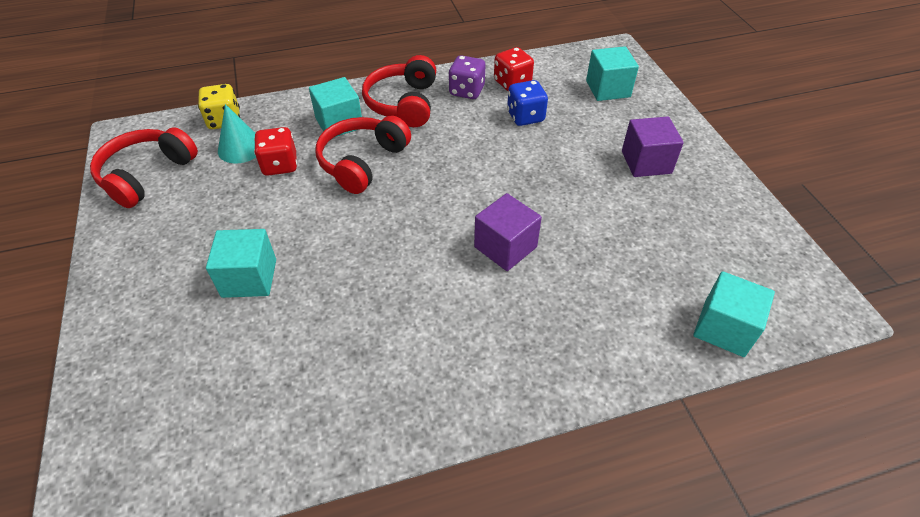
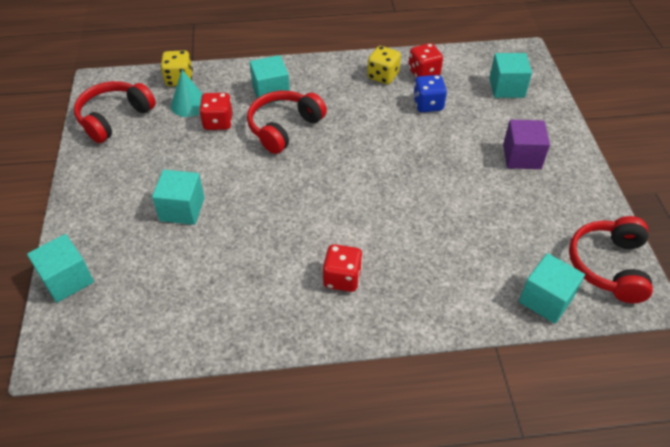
camera: 10 degrees right, 0 degrees up
(101, 396) = (67, 279): none -> turquoise cube
(403, 103) = (327, 81): red headphones -> red headphones (608, 266)
(466, 91) = (383, 76): purple dice -> yellow dice
(471, 338) = (342, 278): none -> red dice
(505, 247) = (385, 212): purple cube -> none

